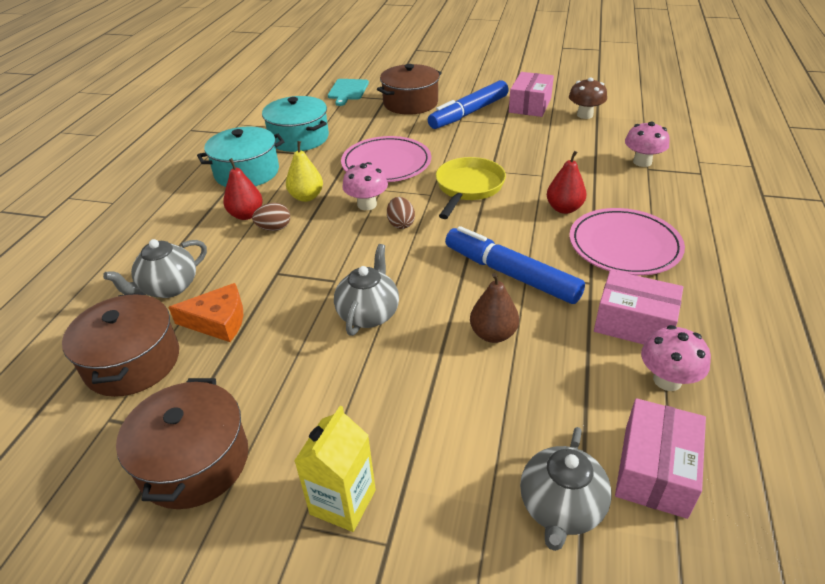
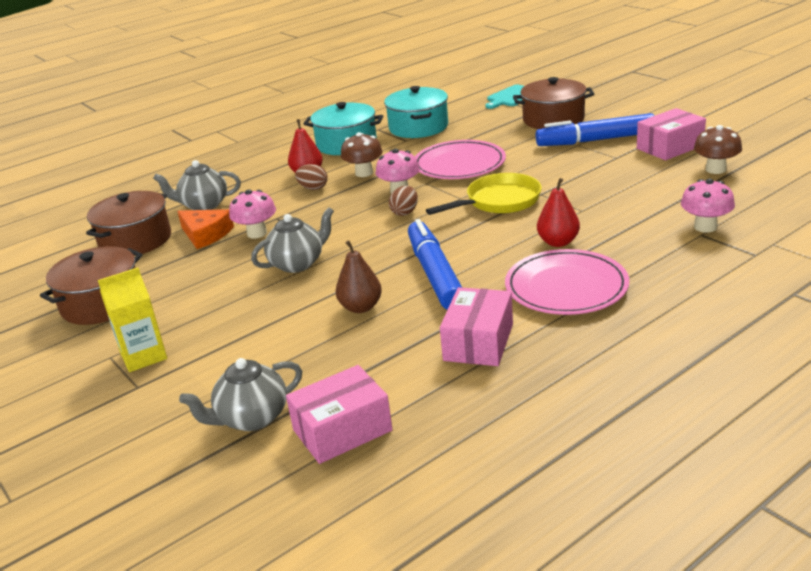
camera: 40 degrees right, 10 degrees down
(306, 197) = (364, 173): yellow pear -> brown mushroom
(634, 323) = (478, 342): pink box -> pink box turned 45 degrees clockwise
(667, 380) = (441, 387): pink mushroom -> pink mushroom (257, 233)

